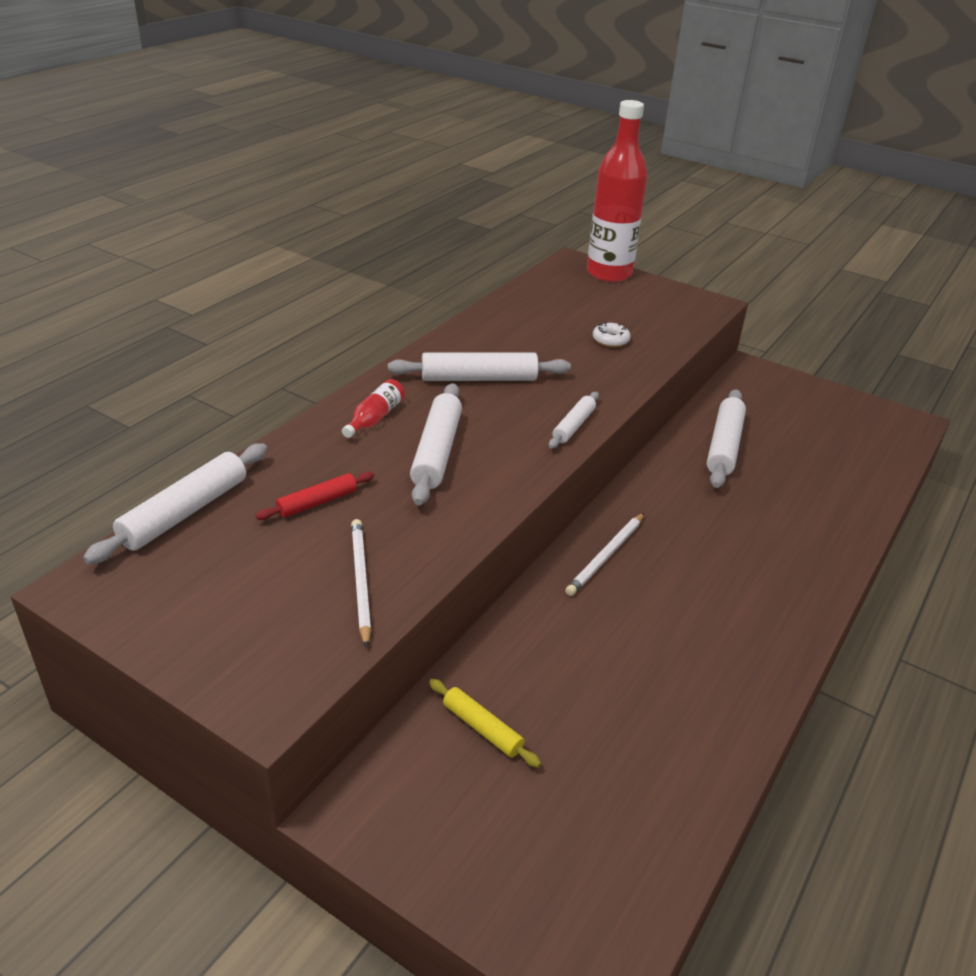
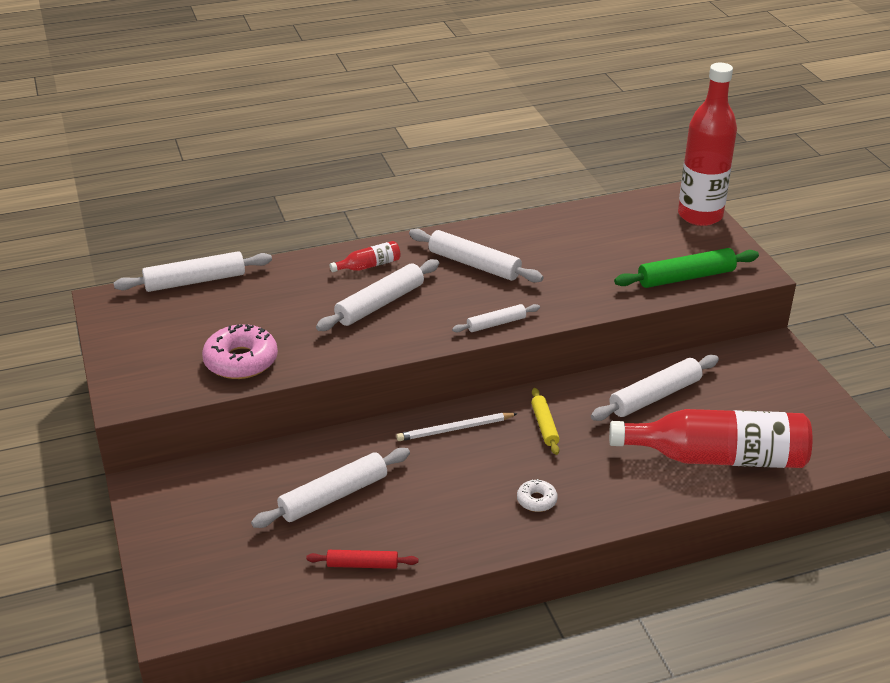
camera: 40 degrees right, 0 degrees up
(317, 503) = (270, 306): red rolling pin -> red rolling pin (362, 565)
(360, 581) = (241, 361): white pencil -> pink donut
(482, 728) = (255, 484): yellow rolling pin -> yellow rolling pin (544, 426)
(580, 692) = (333, 496): none -> white rolling pin
(610, 340) = (618, 272): white donut -> white donut (536, 500)
(668, 326) = (685, 277): none -> green rolling pin
(833, 476) = (717, 457): none -> red bottle

